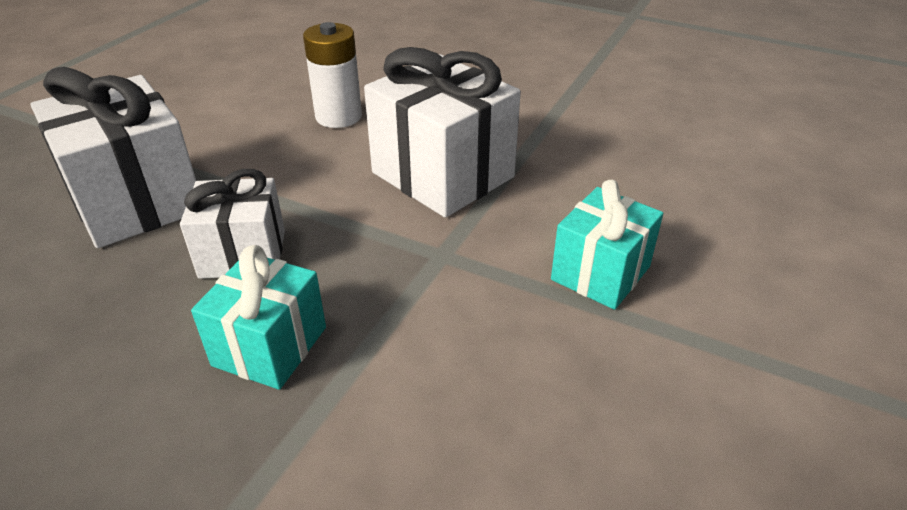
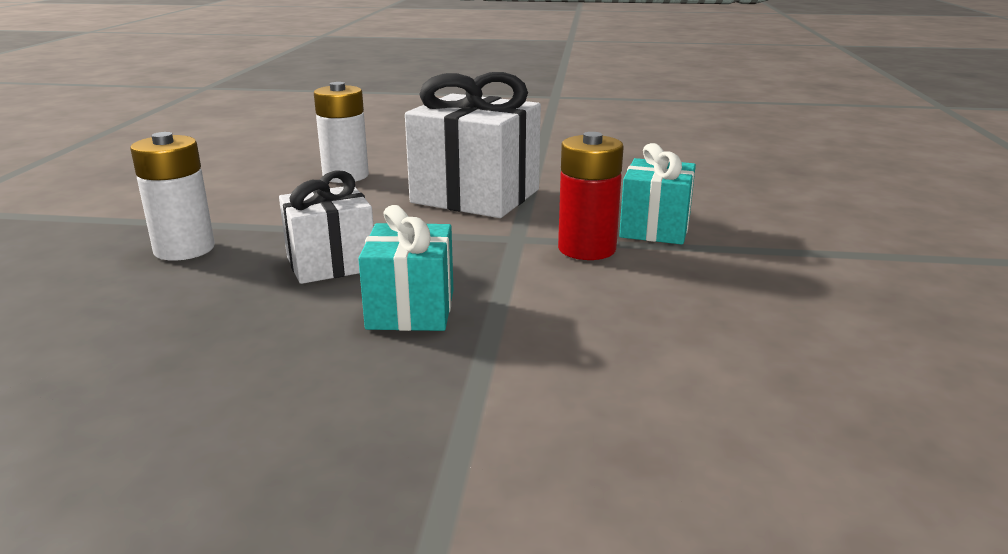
camera: 20 degrees left, 15 degrees down
(136, 201) = (184, 249): white gift -> white battery
(503, 291) = (587, 249): none -> red battery

